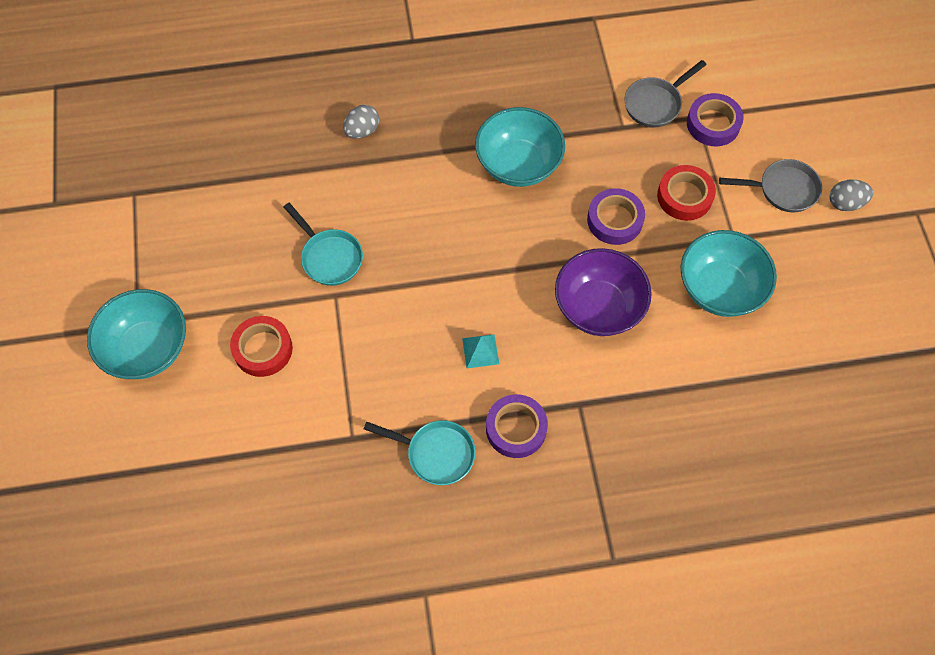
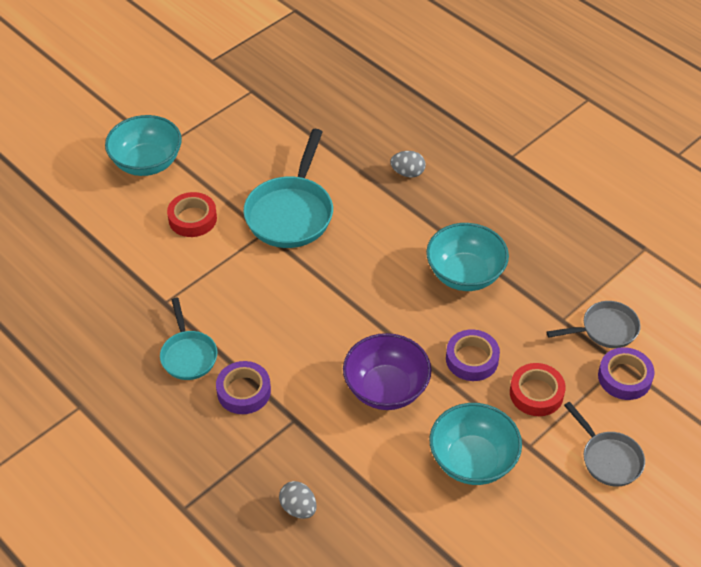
camera: 55 degrees right, 15 degrees down
(329, 257) = (291, 213): turquoise pan -> turquoise pan, size x1.70
(480, 351) = (289, 337): turquoise pyramid -> none
(655, 103) = (605, 329): grey pan -> grey pan turned 150 degrees clockwise
(845, 203) = (639, 511): grey egg -> grey egg (298, 508)

